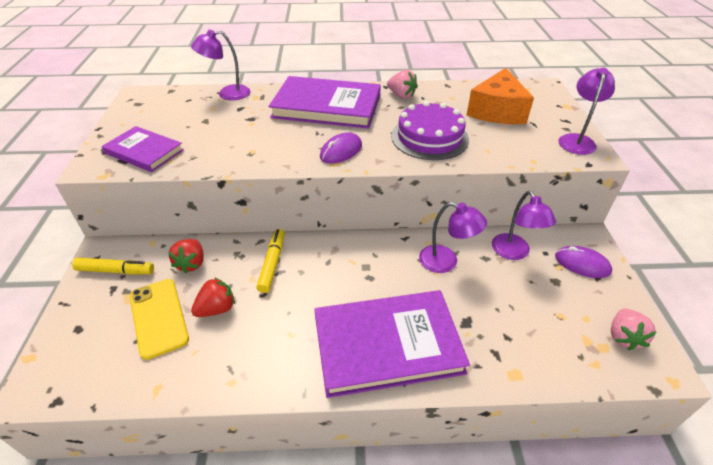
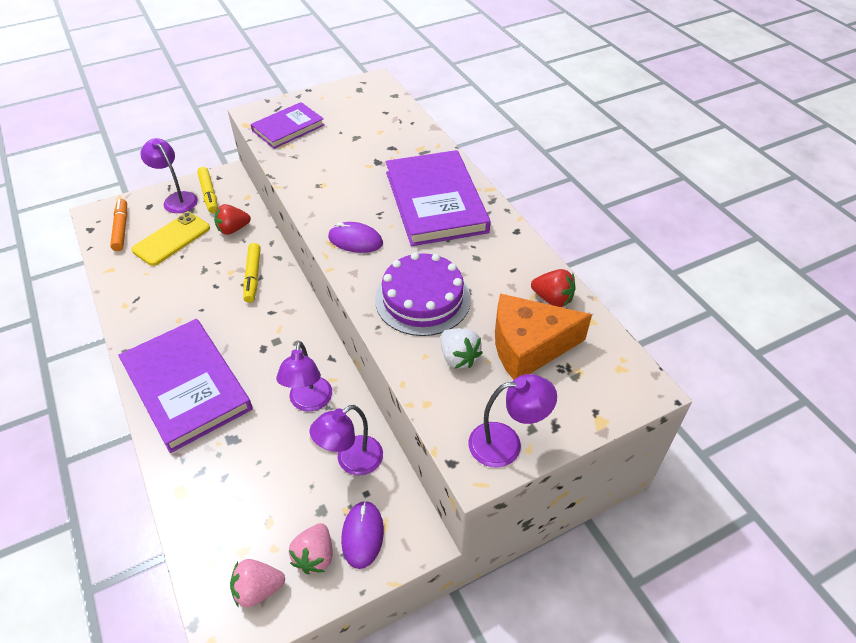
camera: 65 degrees right, 5 degrees up
(91, 364) = (121, 229): none -> orange marker
(144, 151) = (288, 128): purple book -> purple book turned 45 degrees clockwise
(217, 309) = (190, 266): red strawberry -> red strawberry (552, 299)
(227, 94) = (412, 129): purple lamp -> purple lamp (177, 199)
(272, 264) = (253, 276): yellow marker -> yellow marker turned 105 degrees clockwise
(401, 95) = (504, 250): pink strawberry -> pink strawberry (315, 556)
(495, 138) = (458, 357): none -> white strawberry

